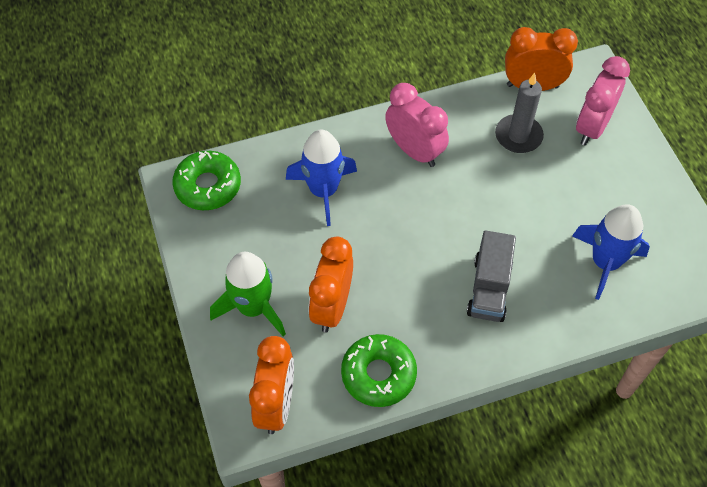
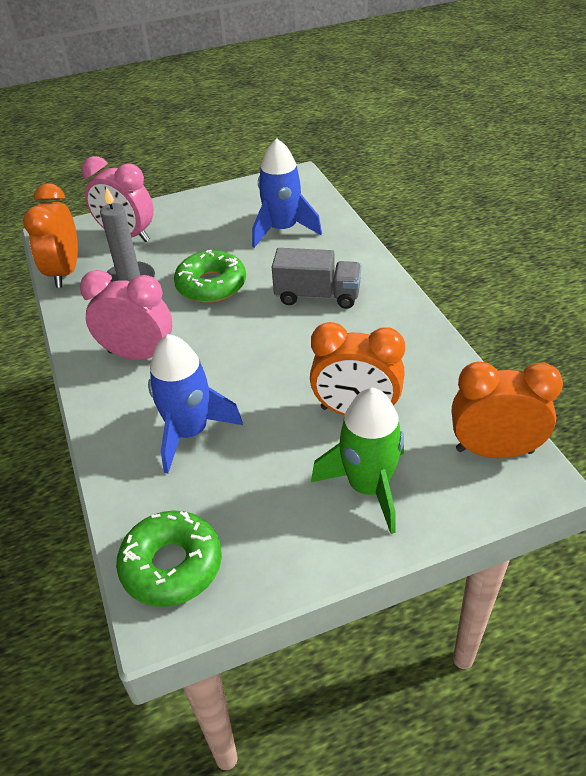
camera: 90 degrees left, 15 degrees down
(378, 374) = (432, 368): green donut -> green donut (211, 285)
(414, 151) = (138, 355): pink clock -> pink clock turned 60 degrees clockwise

